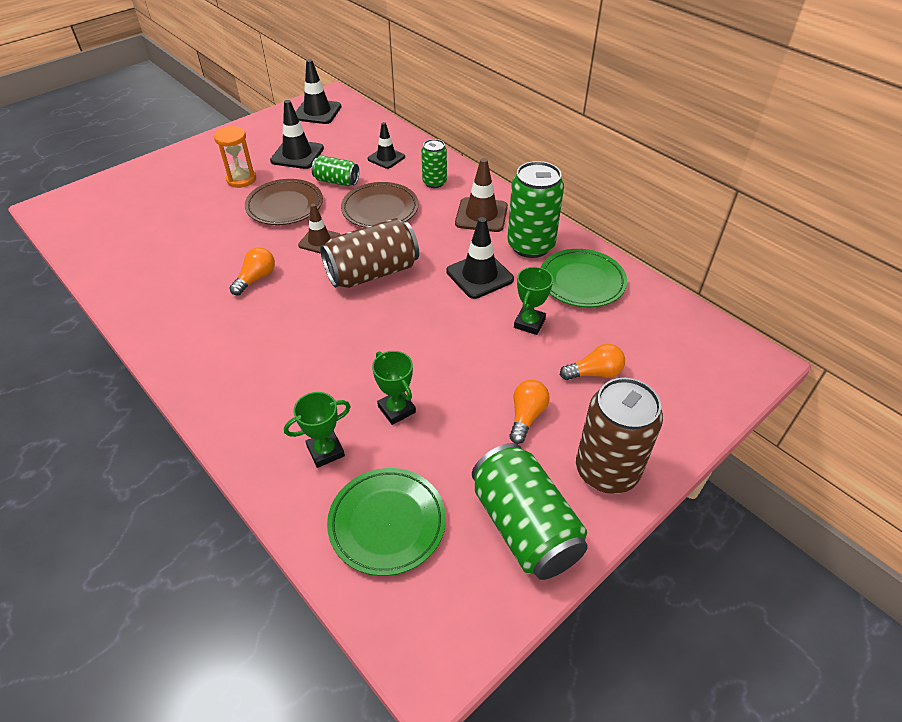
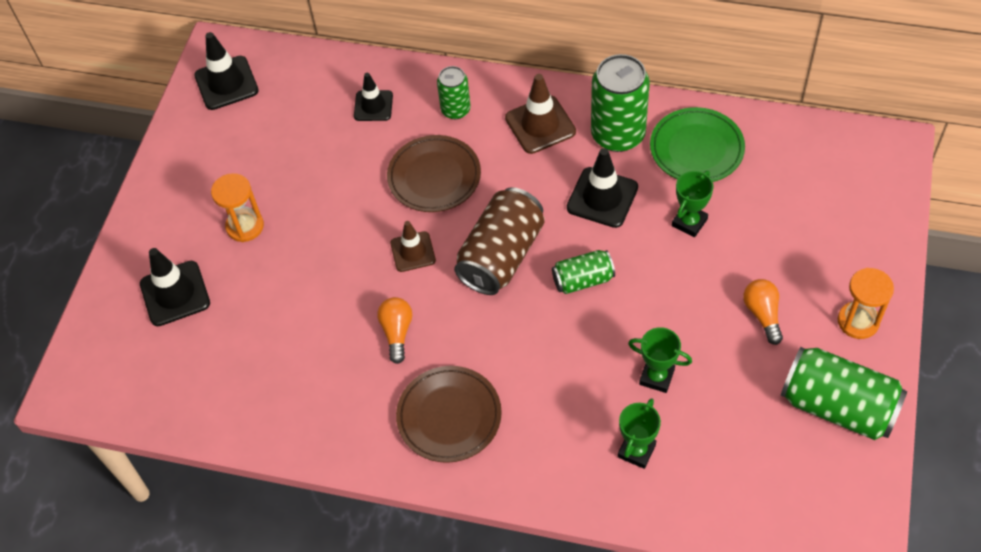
camera: 30 degrees left, 10 degrees up
(285, 206) = (331, 231): brown plate -> brown plate (449, 416)
(297, 155) = (270, 157): black traffic cone -> black traffic cone (175, 293)
(337, 181) = (352, 168): green can -> green can (583, 280)
(387, 523) = (740, 473): green plate -> none
(529, 323) = (689, 222): green trophy -> green trophy turned 45 degrees clockwise
(594, 373) = (781, 239): orange light bulb -> none
(606, 470) = (858, 321): brown can -> orange hourglass

